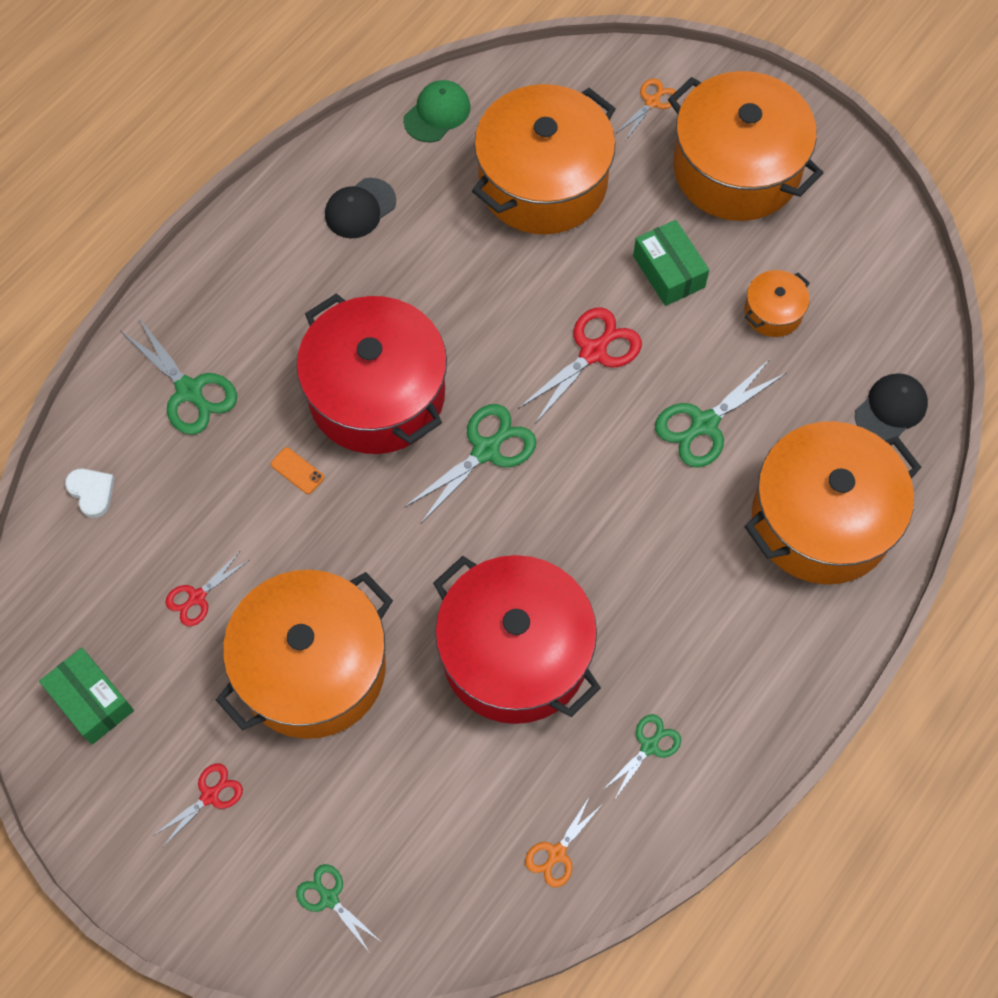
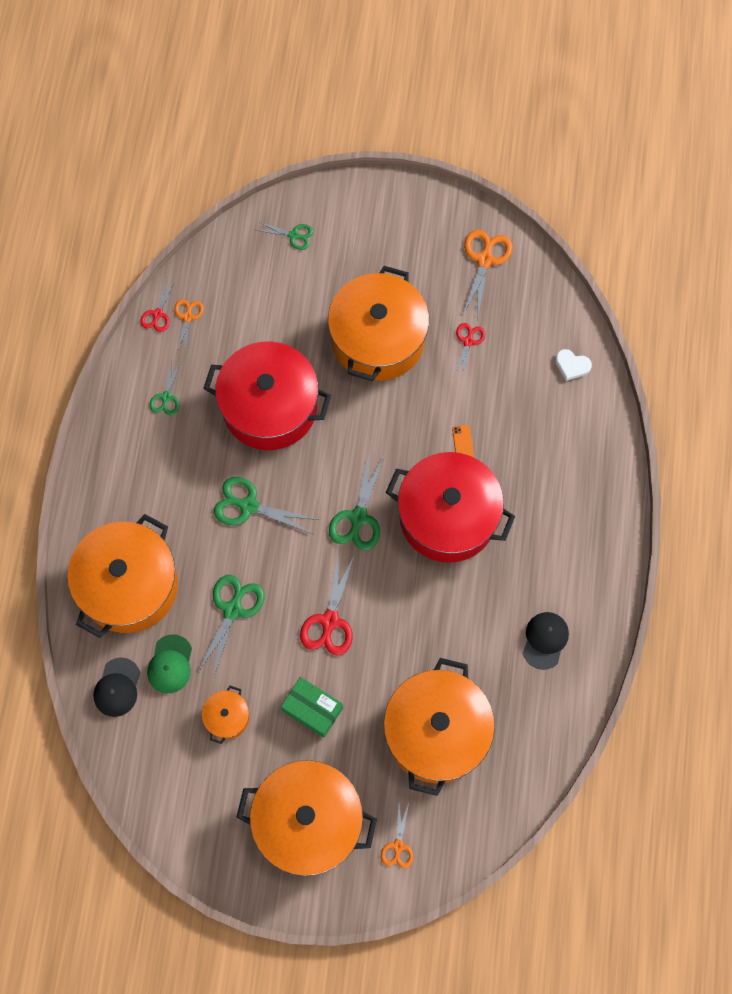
camera: 150 degrees right, 5 degrees up
(91, 701) = (484, 260): green box -> orange scissors
(189, 391) = (562, 455): green scissors -> green scissors (249, 506)
(210, 796) = (388, 249): red scissors -> red scissors (158, 314)
(297, 471) = (463, 443): orange phone -> orange phone turned 75 degrees clockwise
(437, 113) = (543, 746): green cap -> green cap (170, 664)

